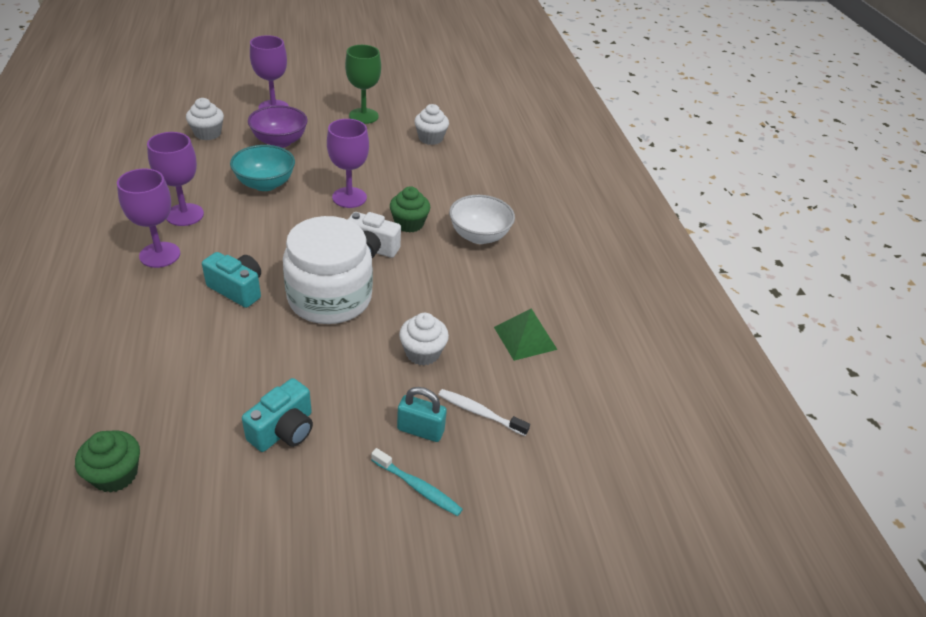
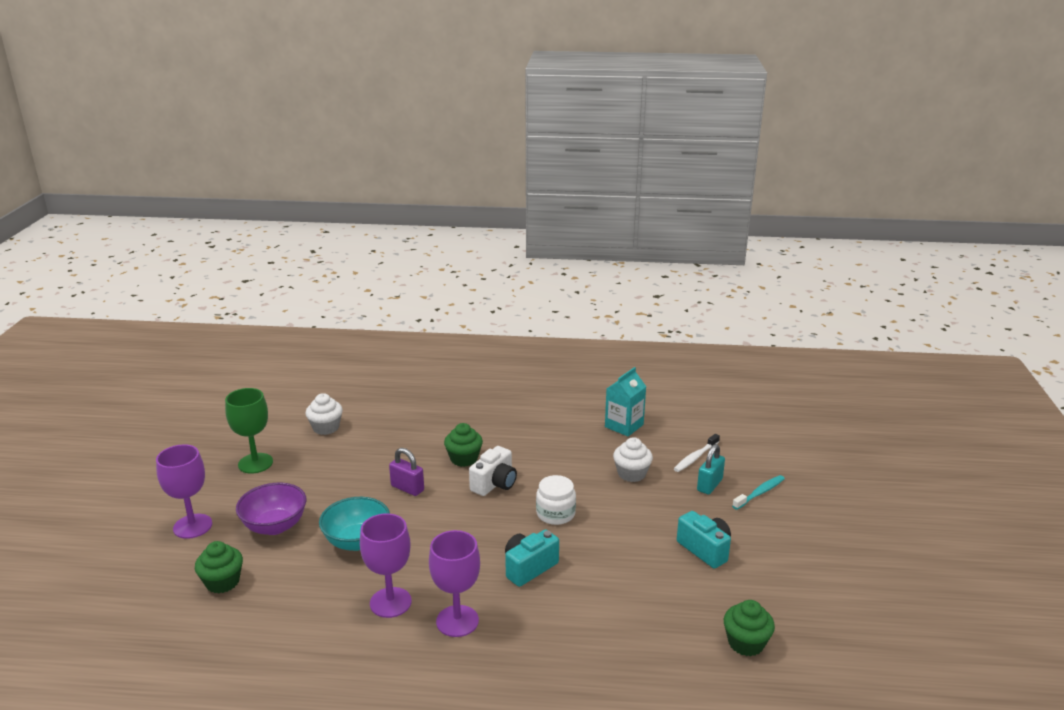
camera: 70 degrees left, 15 degrees down
(207, 133) = (222, 582): white cupcake -> green cupcake
(330, 298) = (555, 514): white jar -> white jar, size x0.51
(349, 197) = (407, 488): purple goblet -> purple padlock
(479, 236) = (495, 425): white bowl -> none
(525, 338) = (624, 426): green pyramid -> turquoise carton

